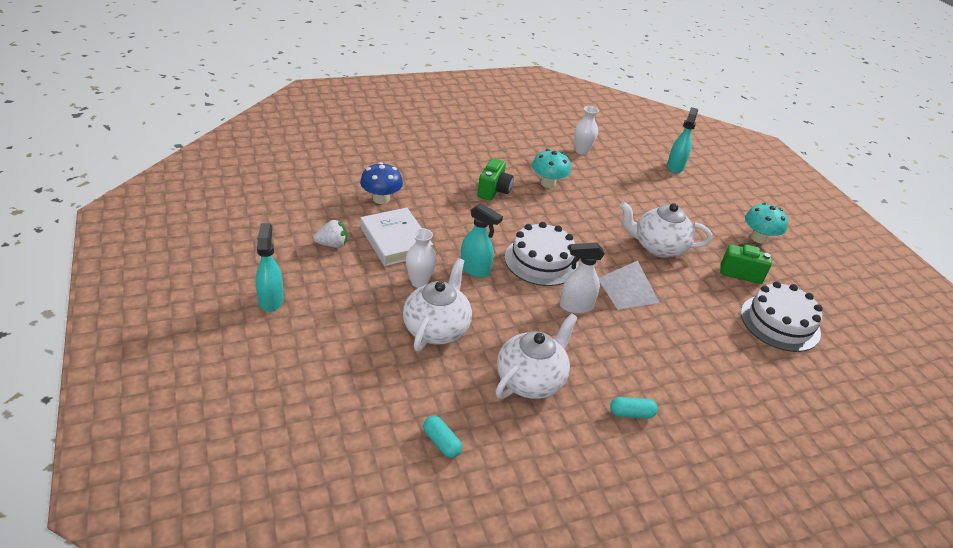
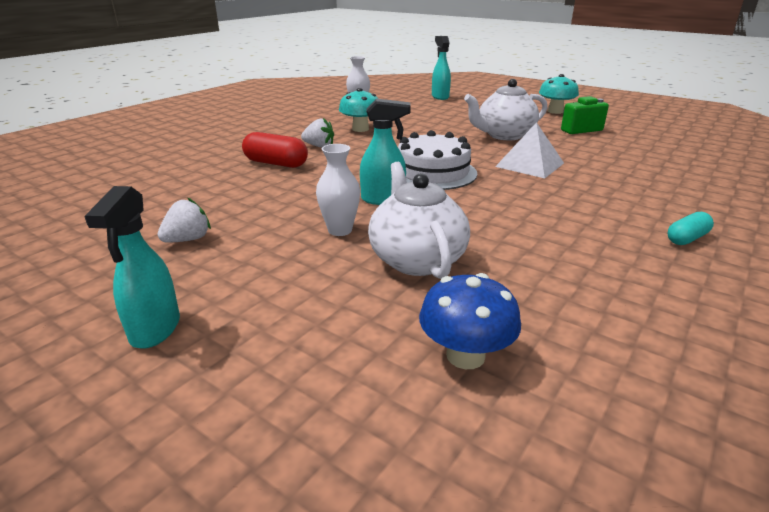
camera: 30 degrees left, 10 degrees down
(271, 300) = (155, 330): turquoise spray bottle -> turquoise spray bottle turned 135 degrees counterclockwise
(381, 199) = (206, 185): blue mushroom -> blue mushroom (465, 356)
(395, 241) = (266, 209): white book -> none
(441, 442) = (595, 365): turquoise capsule -> none
(444, 197) = (276, 163): none -> red capsule
(493, 191) = (319, 146): green camera -> white strawberry
(531, 380) = (572, 256): white teapot -> none
(575, 306) = (511, 189): white spray bottle -> none
(780, 323) = (652, 144): white cake -> none

